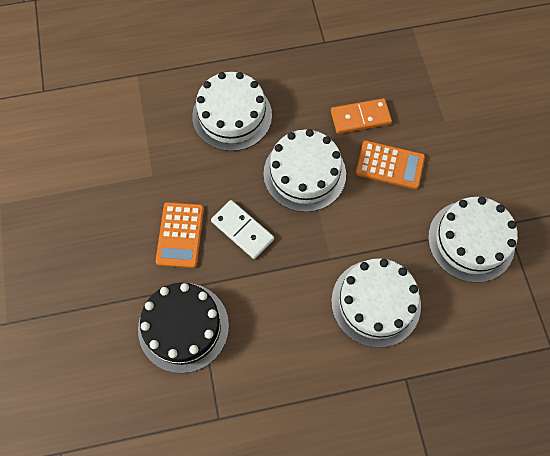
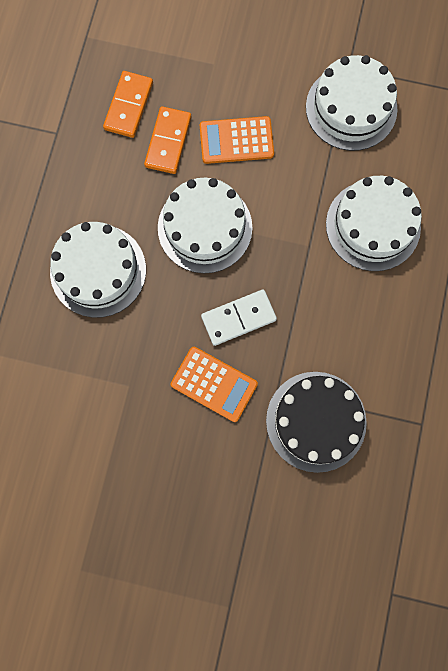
camera: 65 degrees left, 10 degrees up
(373, 78) = (128, 106): none -> orange domino
(390, 165) = (236, 140): orange calculator -> orange calculator turned 135 degrees counterclockwise

